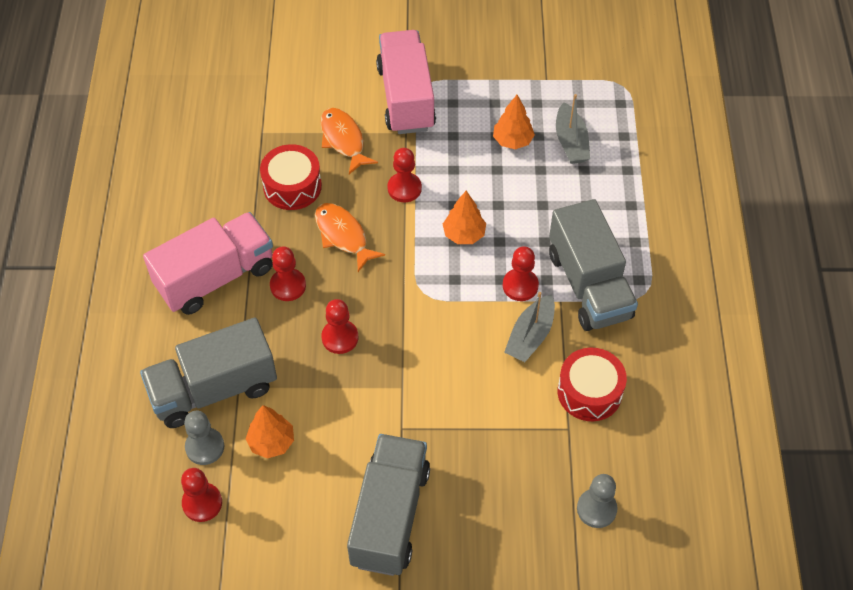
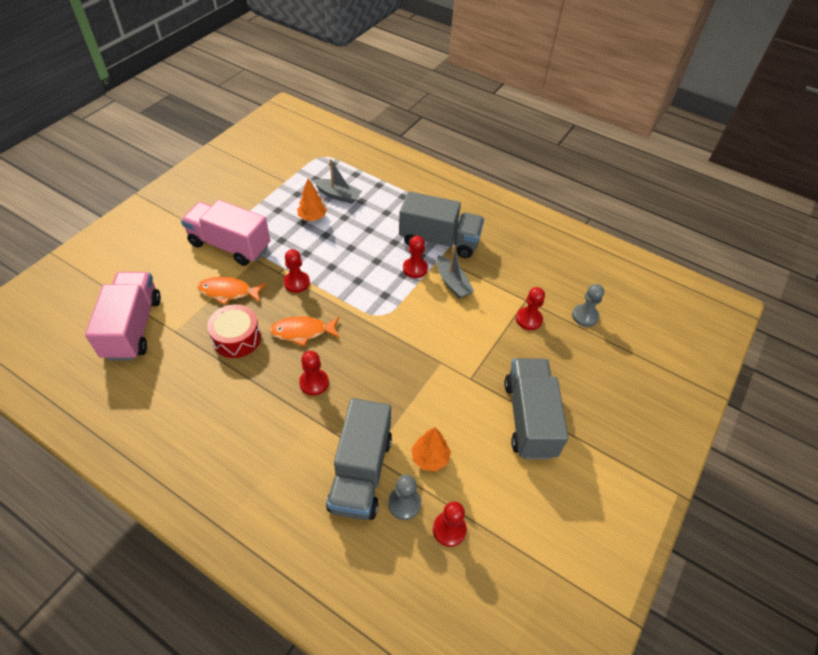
camera: 60 degrees left, 5 degrees down
(215, 277) = (268, 422): pink truck -> pink truck (133, 328)
(340, 337) = (379, 375): red pawn -> red pawn (528, 319)
(390, 516) = (529, 418): grey truck -> grey truck turned 45 degrees clockwise
(464, 234) = (357, 273): orange tree -> none
(589, 392) = (508, 278): red drum -> none

